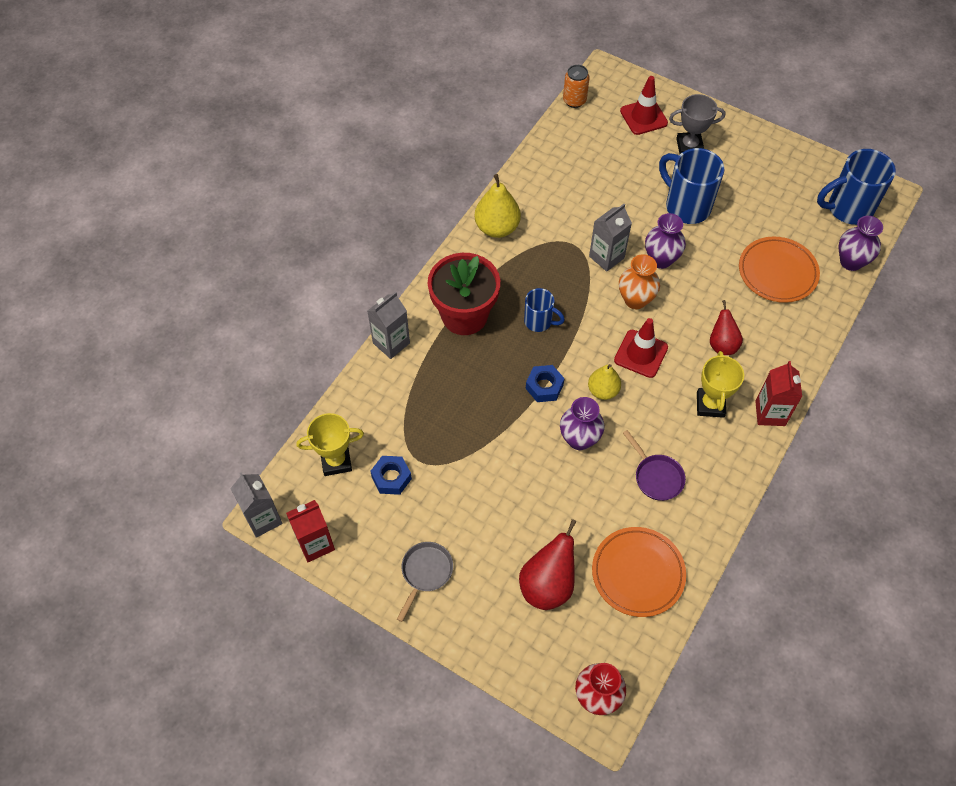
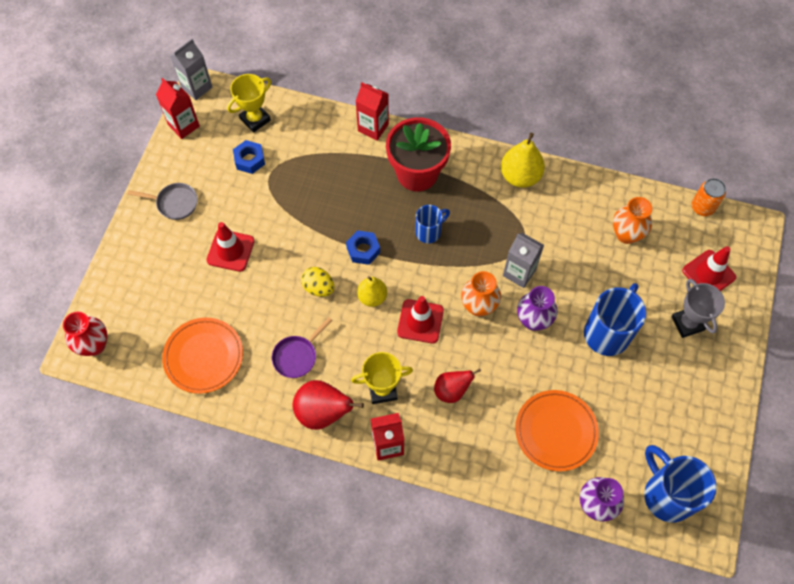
camera: 75 degrees right, 5 degrees up
(336, 461) = (255, 119): yellow trophy -> yellow trophy turned 75 degrees clockwise
(391, 343) = (373, 127): grey carton -> red carton
(508, 520) = (230, 250): none -> red traffic cone
(539, 321) = (429, 232): blue mug -> blue mug turned 135 degrees counterclockwise
(547, 585) = (180, 291): red pear -> red pear (323, 412)
(579, 439) = (318, 288): purple vase -> yellow egg
(587, 163) = (626, 234): none -> orange vase

